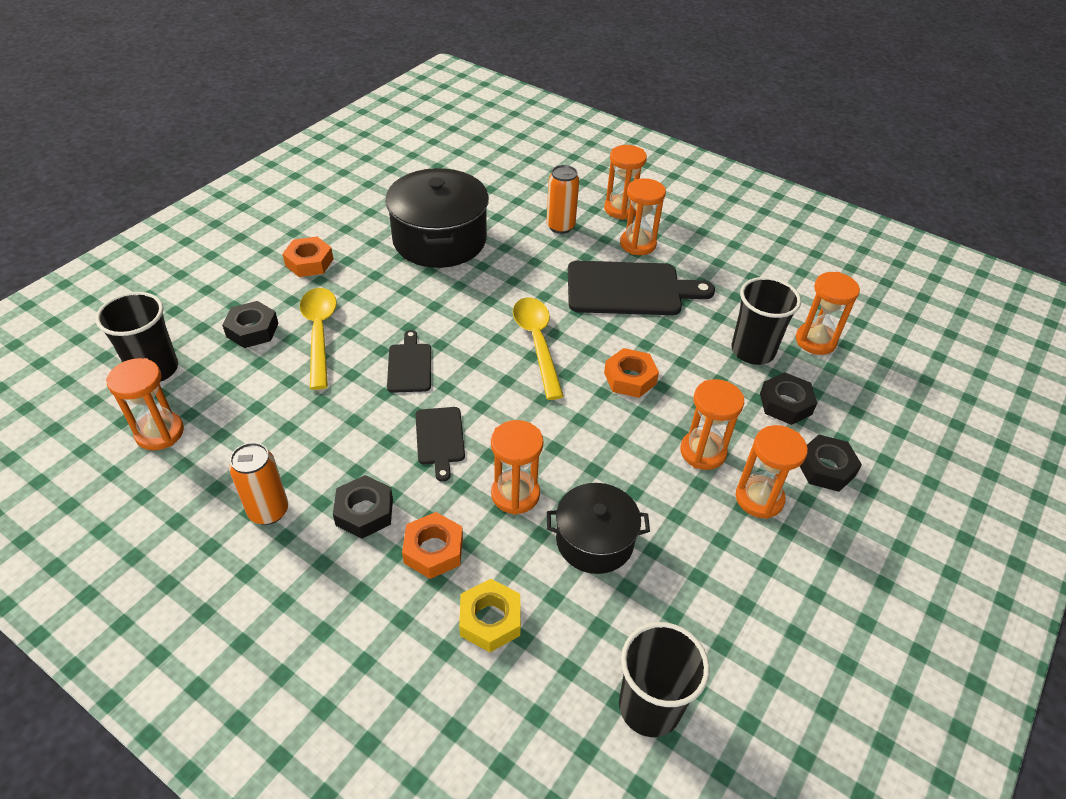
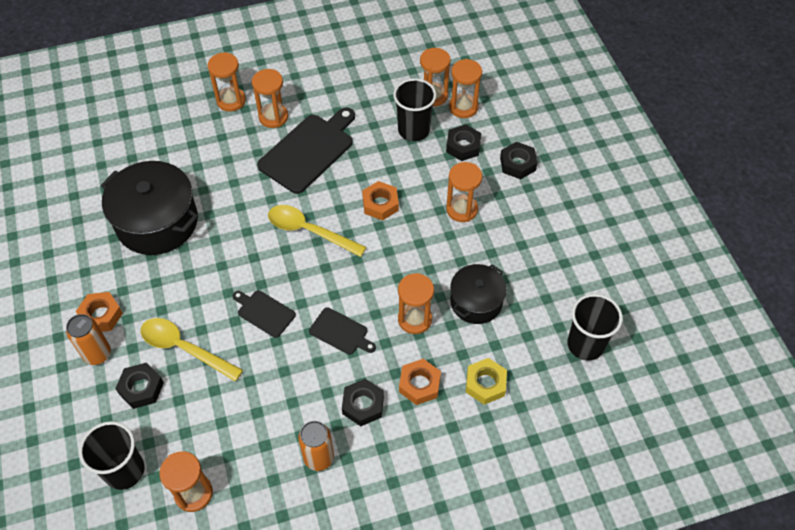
camera: 50 degrees left, 10 degrees up
(560, 226) = (214, 145): orange can -> orange can (97, 354)
(759, 498) = (511, 208): orange hourglass -> orange hourglass (463, 107)

